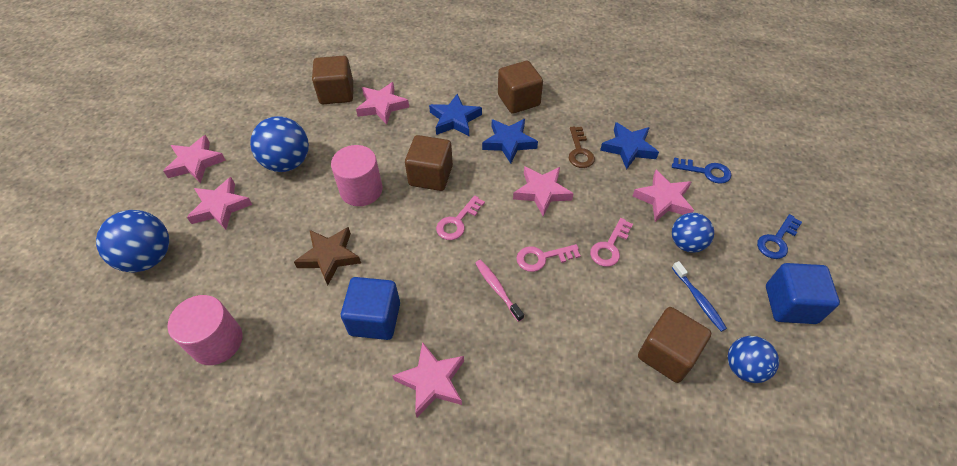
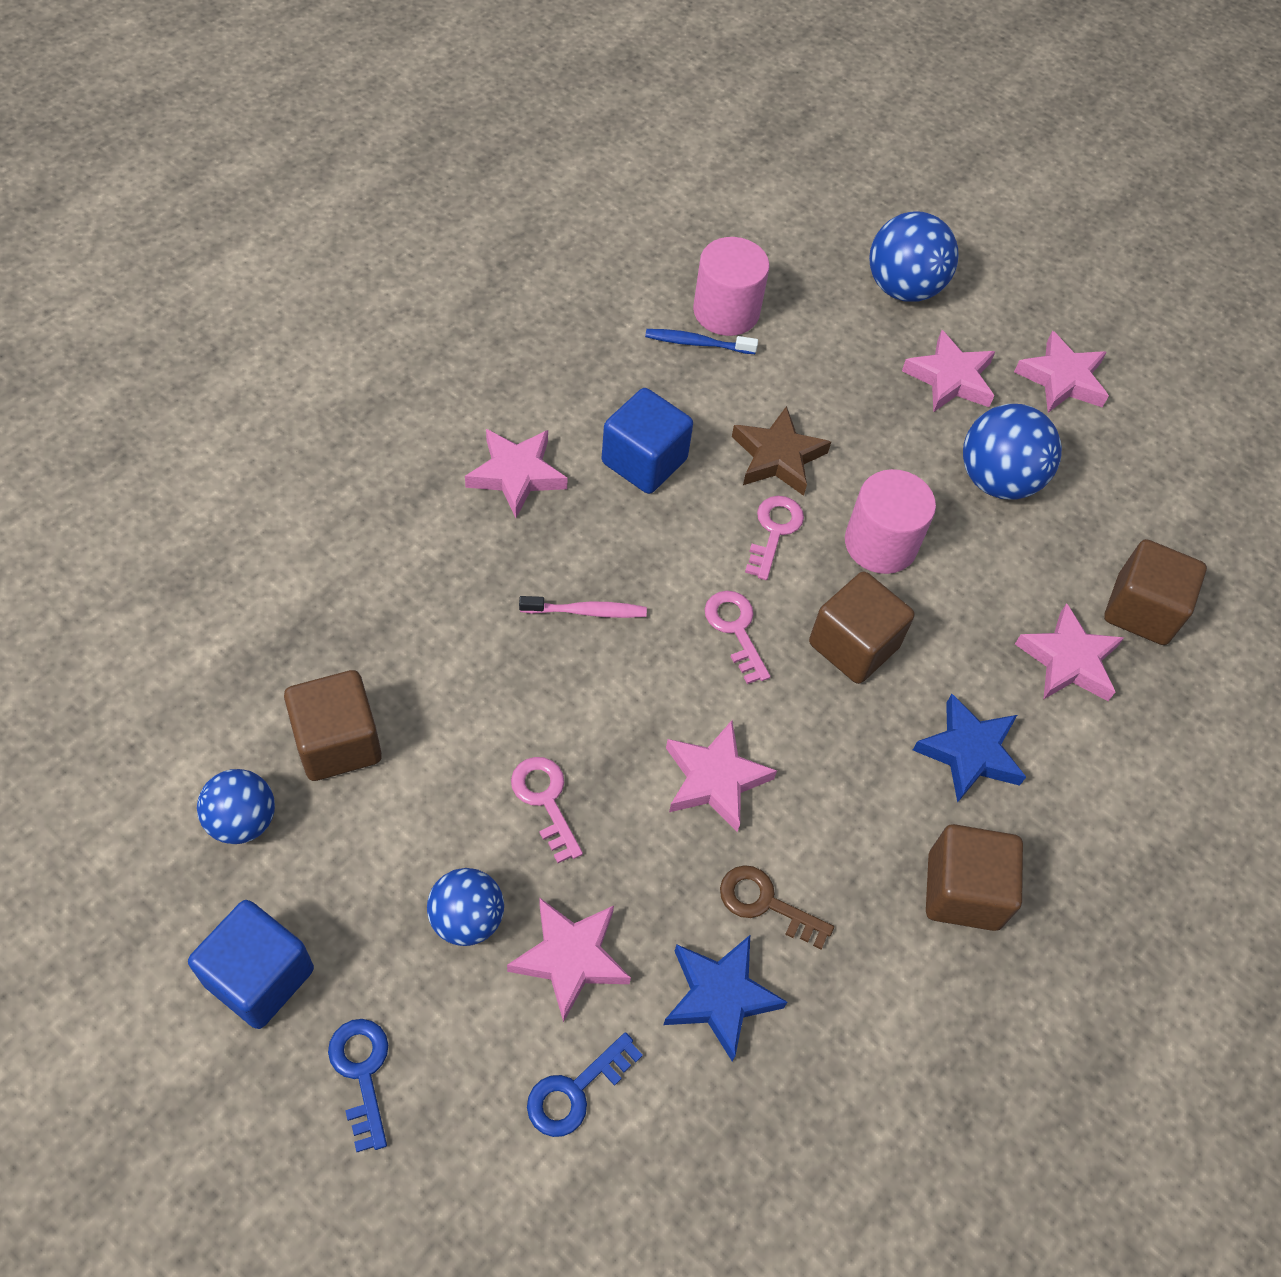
camera: 115 degrees right, 5 degrees up
(509, 142) = (859, 803): blue star -> none
(542, 258) = (594, 697): pink key -> pink key (774, 531)
(698, 300) = (371, 851): blue toothbrush -> blue toothbrush (697, 343)

